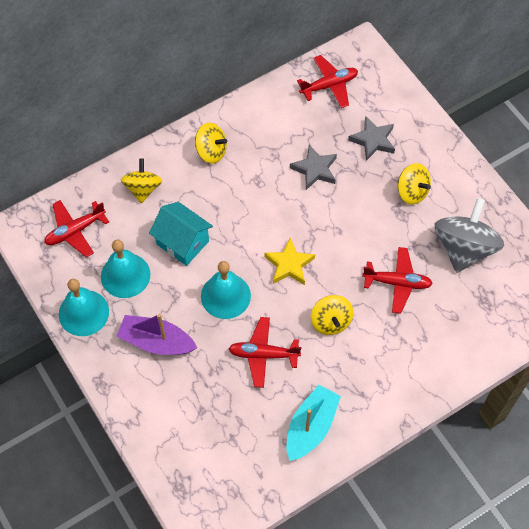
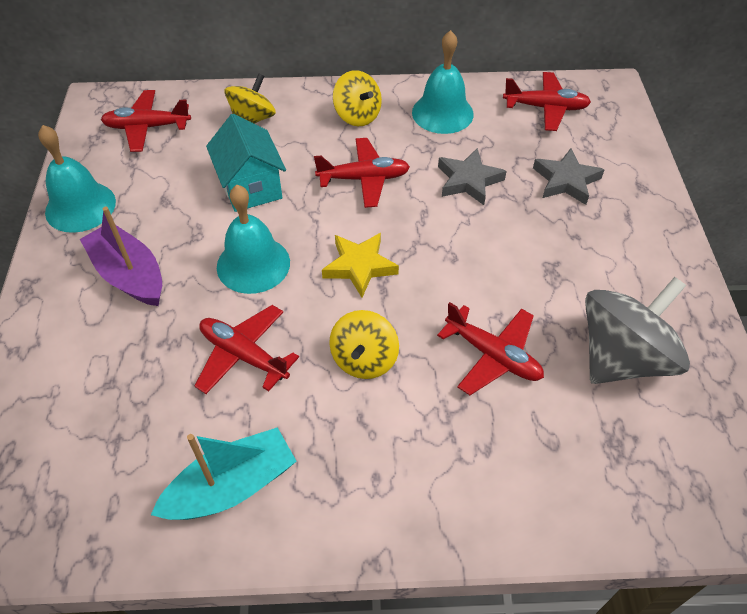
camera: 30 degrees right, 10 degrees down
(125, 275) = (159, 191): turquoise bell -> turquoise bell (442, 113)
(249, 200) = (364, 179): none -> red plane
(412, 192) = (584, 256): yellow spinning top -> none

